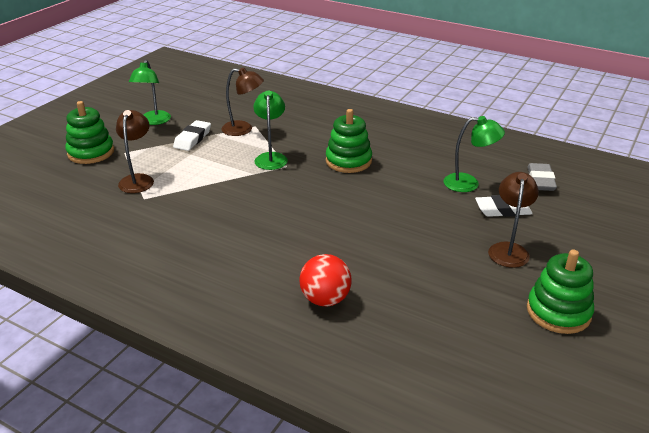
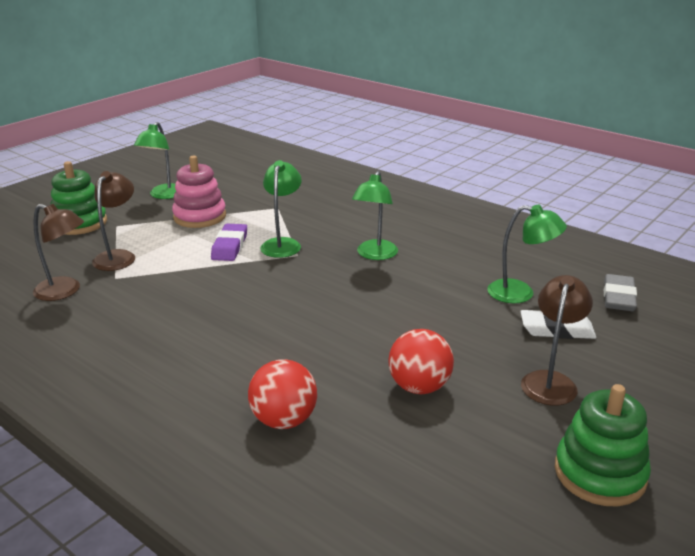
camera: 10 degrees right, 5 degrees down
(192, 139) = (200, 217): white eraser -> pink stacking toy
(228, 163) = (230, 246): none -> purple eraser
(243, 129) = (262, 211): brown lamp -> brown lamp (65, 291)
(348, 161) = (375, 255): green stacking toy -> green lamp
(416, 264) = (419, 387): none -> red ball

